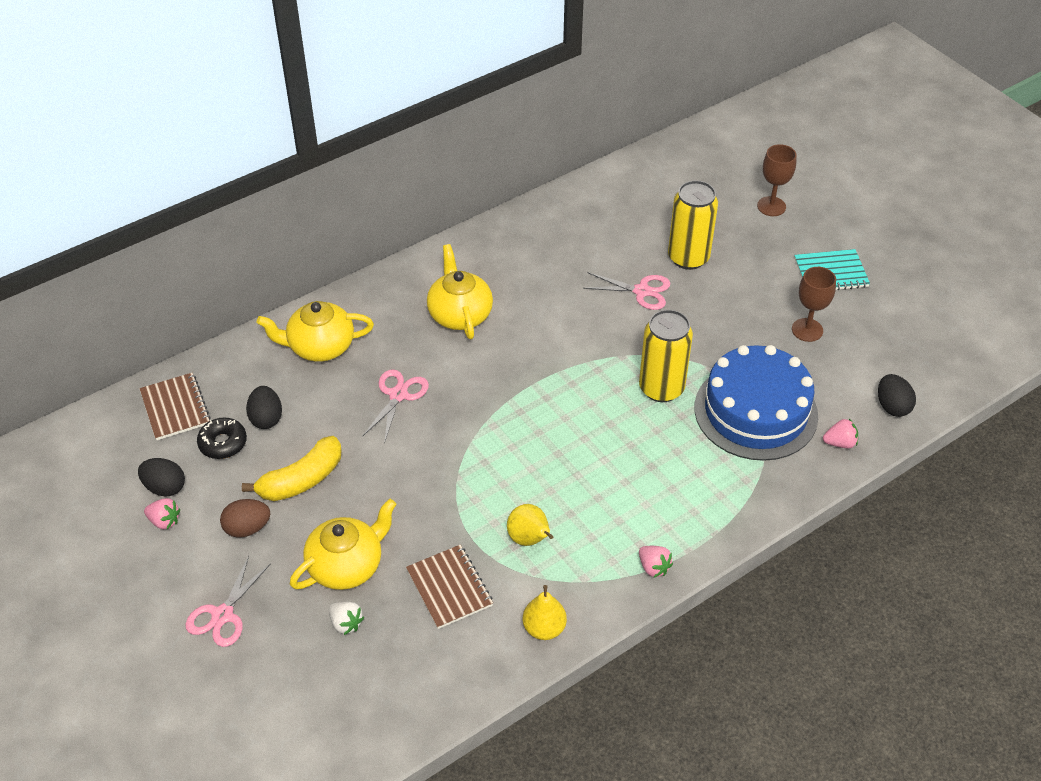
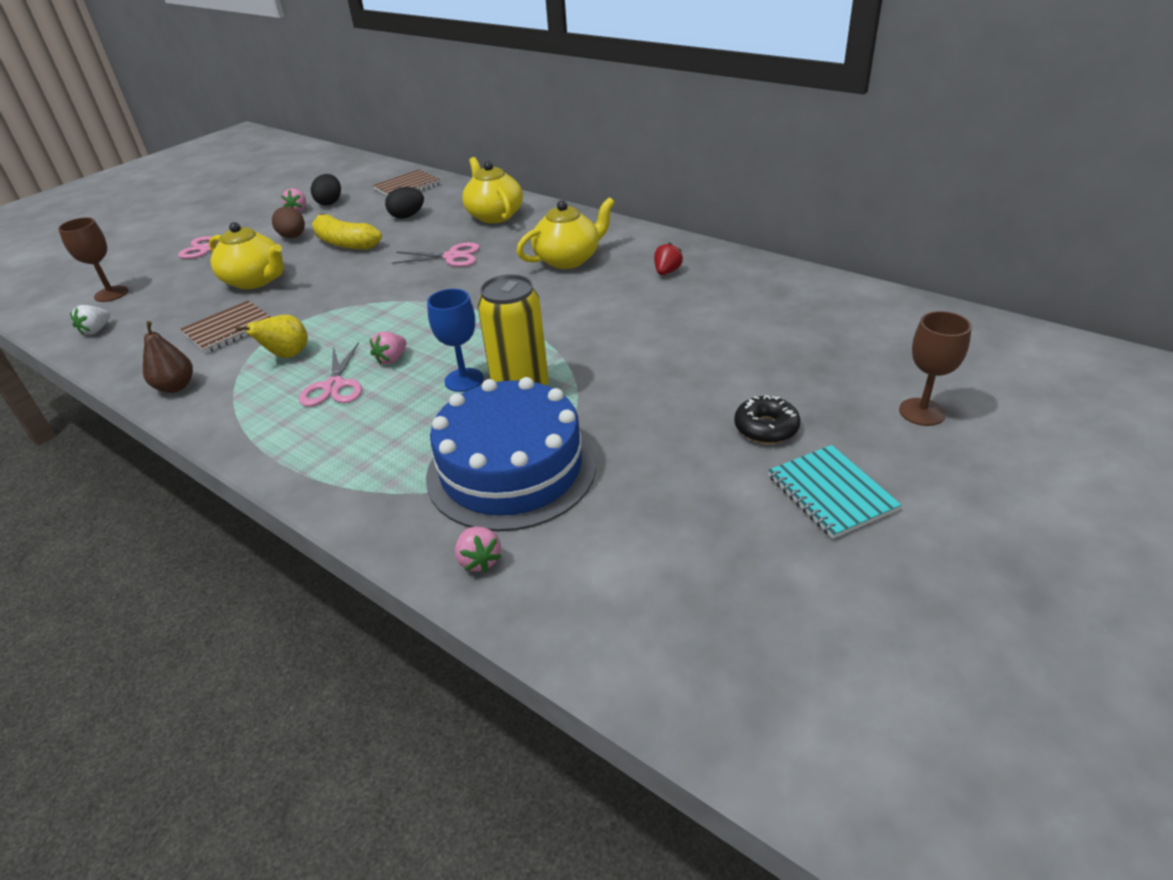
camera: 75 degrees right, 10 degrees down
(223, 443) = (377, 209): black donut -> black donut (766, 428)
(346, 623) = (195, 294): white strawberry -> white strawberry (96, 330)
(523, 260) = (667, 272): none -> red strawberry
(544, 628) = (176, 387): yellow pear -> brown pear
(631, 420) = (464, 380): none -> blue goblet
(642, 291) = (671, 346): pink scissors -> pink scissors (334, 386)
(653, 567) = (250, 437): pink strawberry -> pink strawberry (392, 359)
(688, 258) = (756, 366): yellow can -> none
(807, 330) = (691, 489): brown goblet -> brown goblet (111, 294)
(892, 406) = (576, 610): black egg -> none

